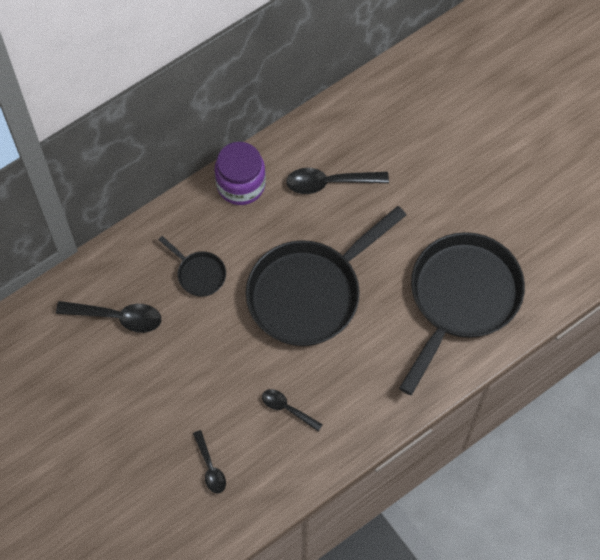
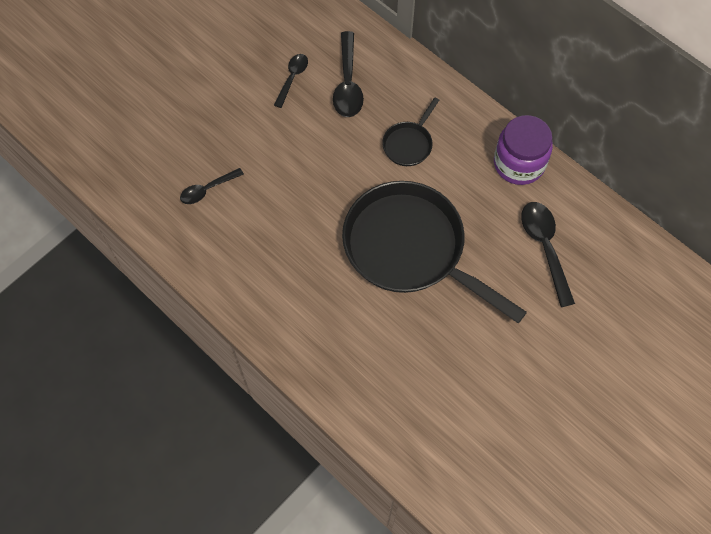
camera: 80 degrees right, 0 degrees up
(287, 409) = (278, 248): black spoon -> black spoon (292, 78)
(461, 298) = (438, 406): black pan -> none

